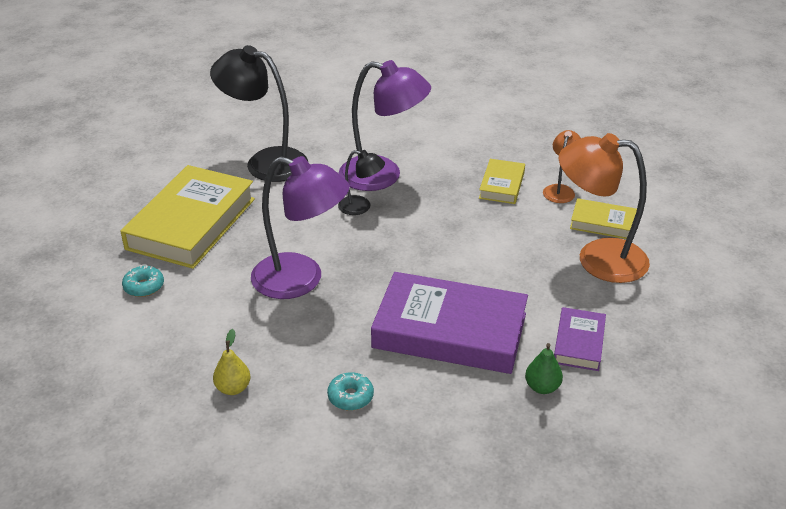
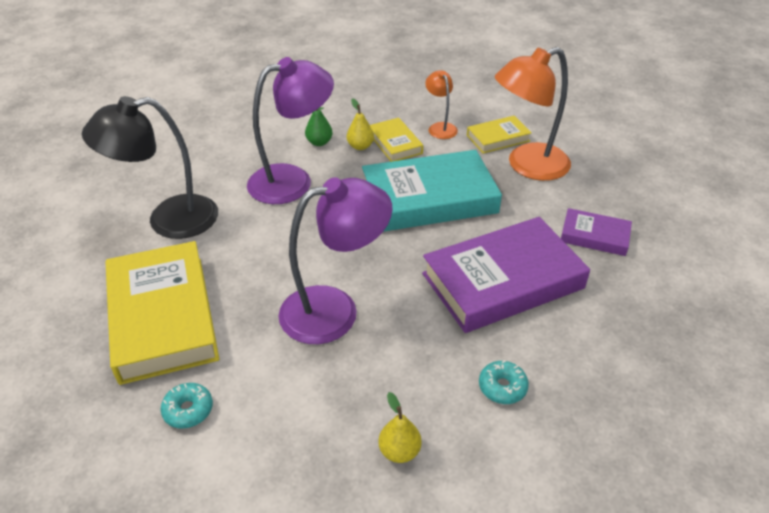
camera: 40 degrees left, 5 degrees up
(361, 207) = (307, 216): black lamp -> none
(469, 174) = (360, 146): none -> yellow pear
(473, 241) = (429, 198): none -> turquoise book
(542, 387) = (615, 285): green pear -> green pear (319, 142)
(579, 343) = (594, 236): purple book -> purple book turned 45 degrees counterclockwise

